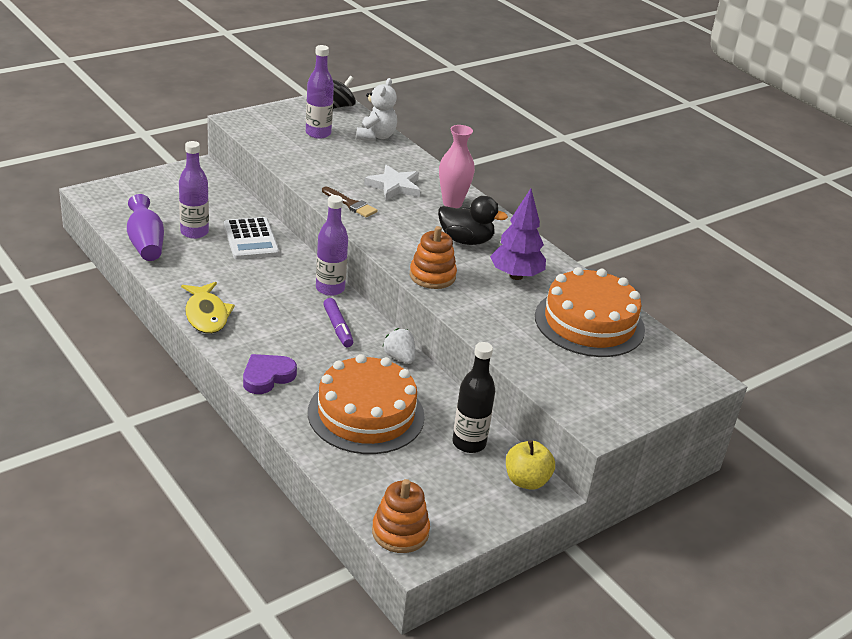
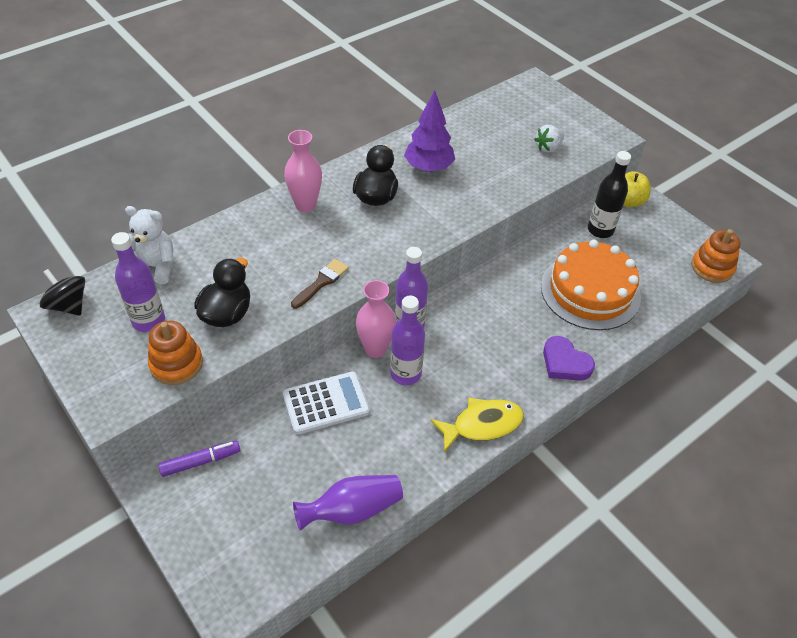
camera: 90 degrees left, 15 degrees up
(194, 232) = (318, 462): purple bottle -> purple bottle (405, 374)
(305, 268) = (375, 349): none -> pink vase
(320, 162) = (227, 314): none -> black duck
(338, 328) = (474, 316): purple marker -> purple marker (201, 461)
(394, 186) = (276, 249): white star -> none
(399, 357) = (506, 272): white strawberry -> white strawberry (548, 148)
(432, 276) = (444, 220): orange stacking toy -> orange stacking toy (176, 364)
(589, 323) = (486, 131): orange cake -> none

